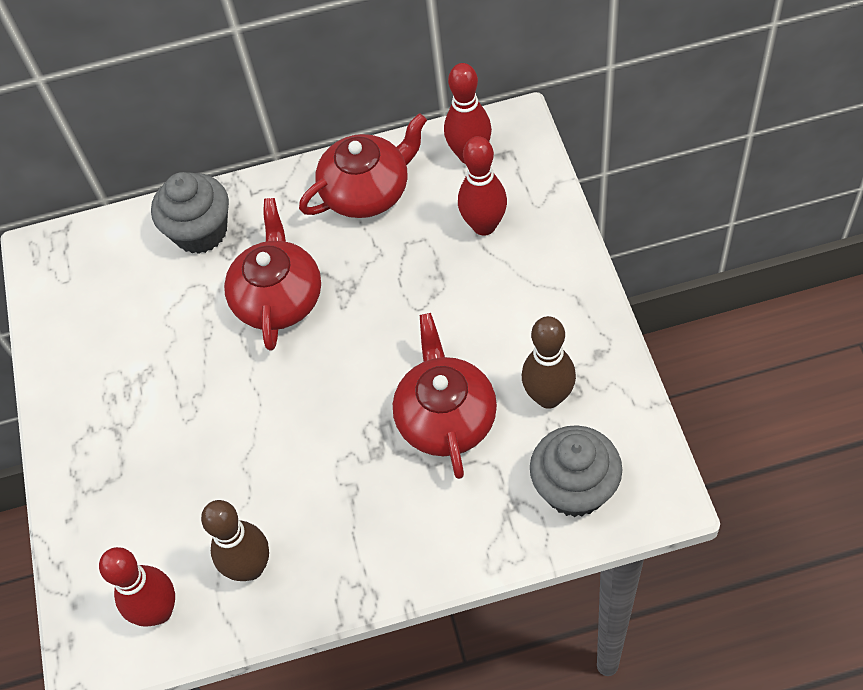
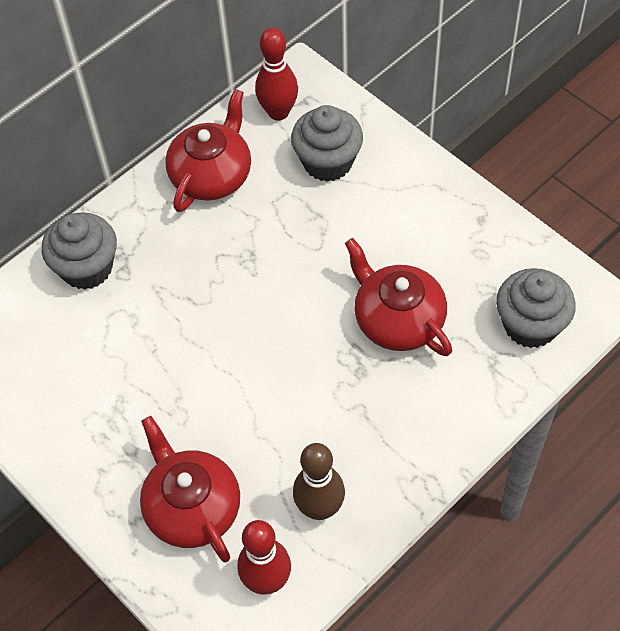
camera: 35 degrees left, 0 degrees up
(278, 298) = (194, 291): red teapot -> red teapot (192, 507)
(484, 226) = (327, 162): red bowling pin -> grey cupcake
(548, 397) = (466, 268): brown bowling pin -> none

